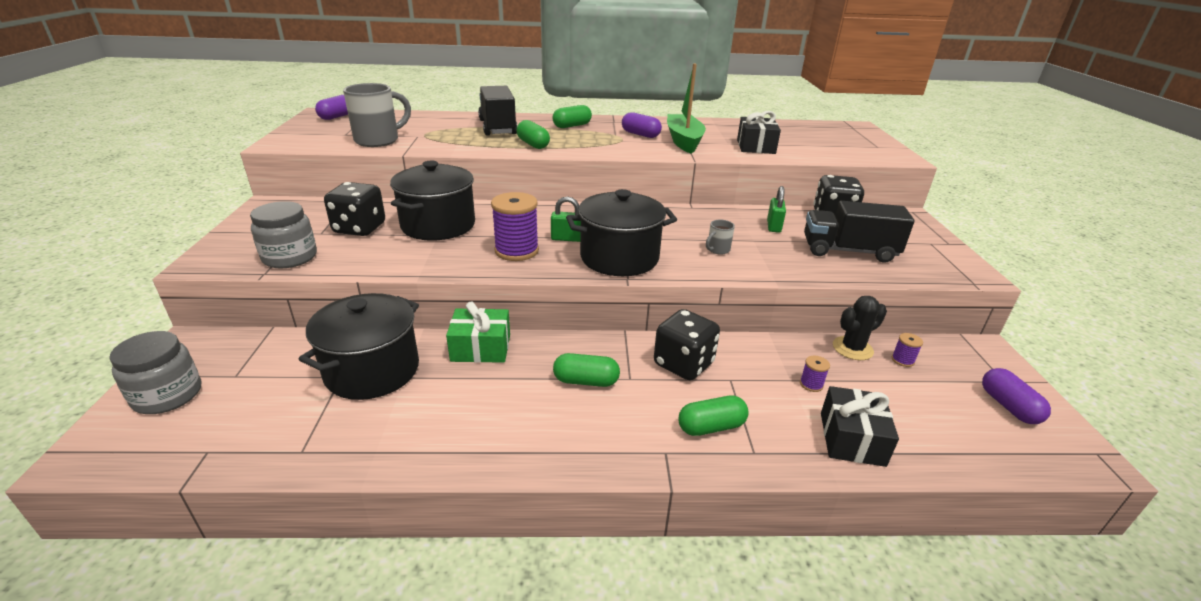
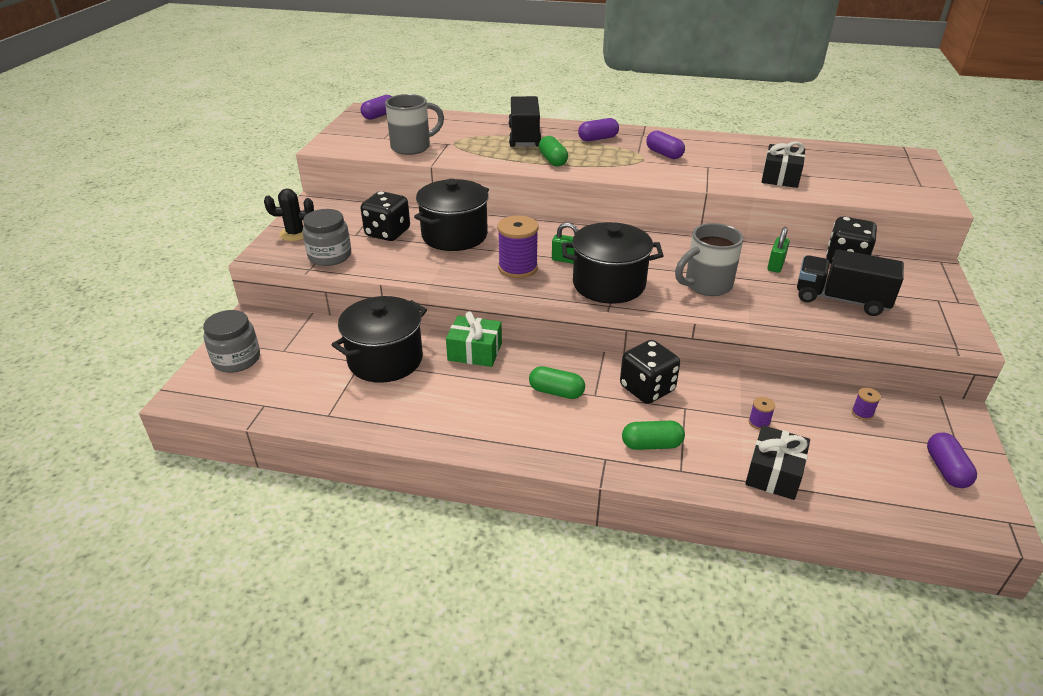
camera: 15 degrees right, 5 degrees up
(572, 126) = (598, 139): green capsule -> purple capsule
(683, 141) = (706, 165): green boat -> none
(717, 250) = (706, 285): grey mug -> grey mug, size x2.13
(852, 348) = (816, 396): black cactus -> black cactus (295, 234)

